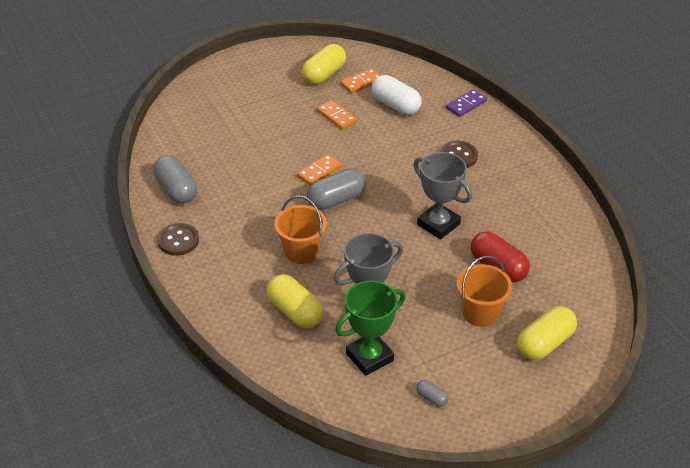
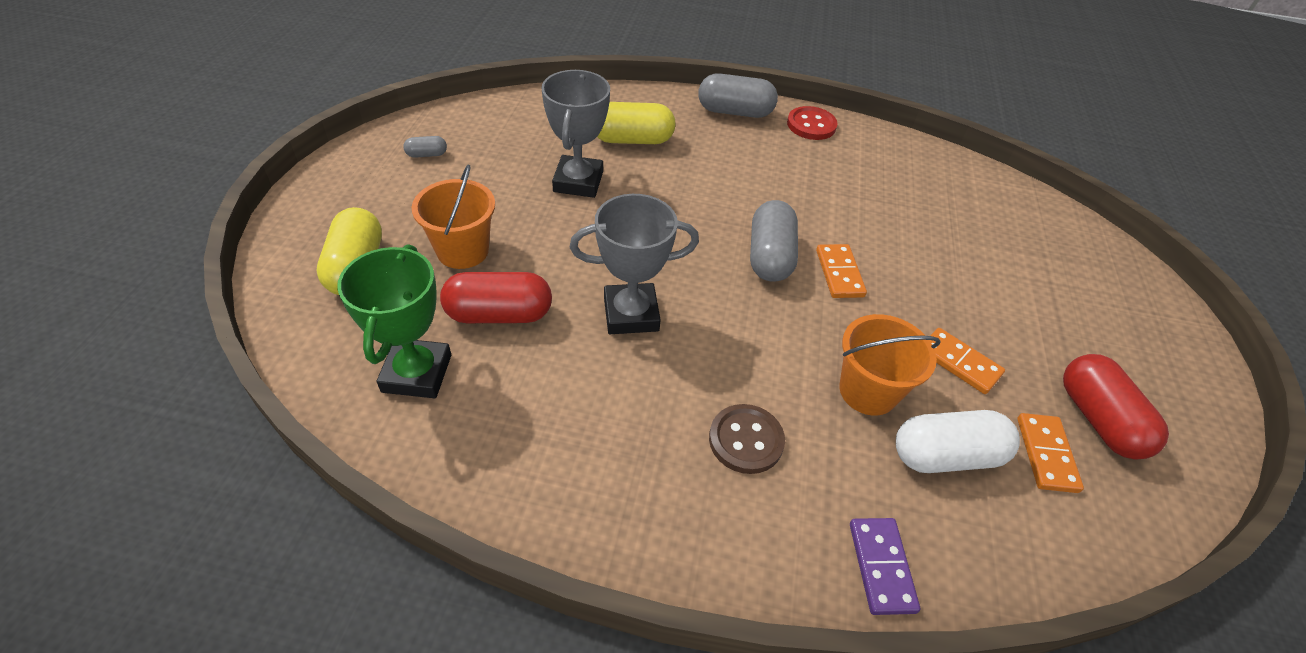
camera: 125 degrees right, 5 degrees up
(176, 190) = (898, 158): grey capsule -> grey capsule (735, 112)
(178, 241) = (811, 125): brown button -> red button
(301, 251) = (710, 185): orange bucket -> orange bucket (868, 391)
(324, 74) = (1098, 420): yellow capsule -> red capsule
(336, 117) = (959, 362): orange domino -> orange domino turned 45 degrees clockwise
(369, 357) = (521, 149): green trophy -> green trophy (417, 373)

